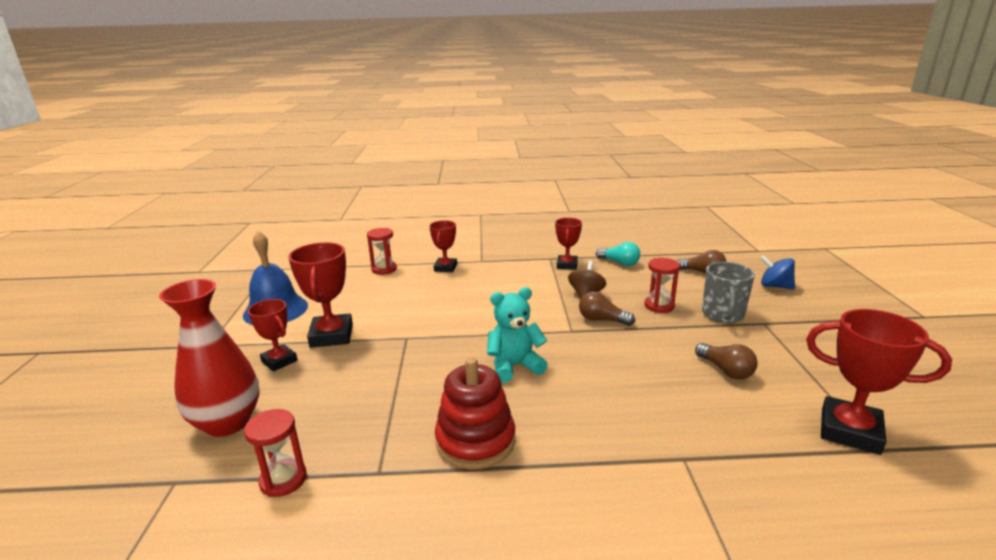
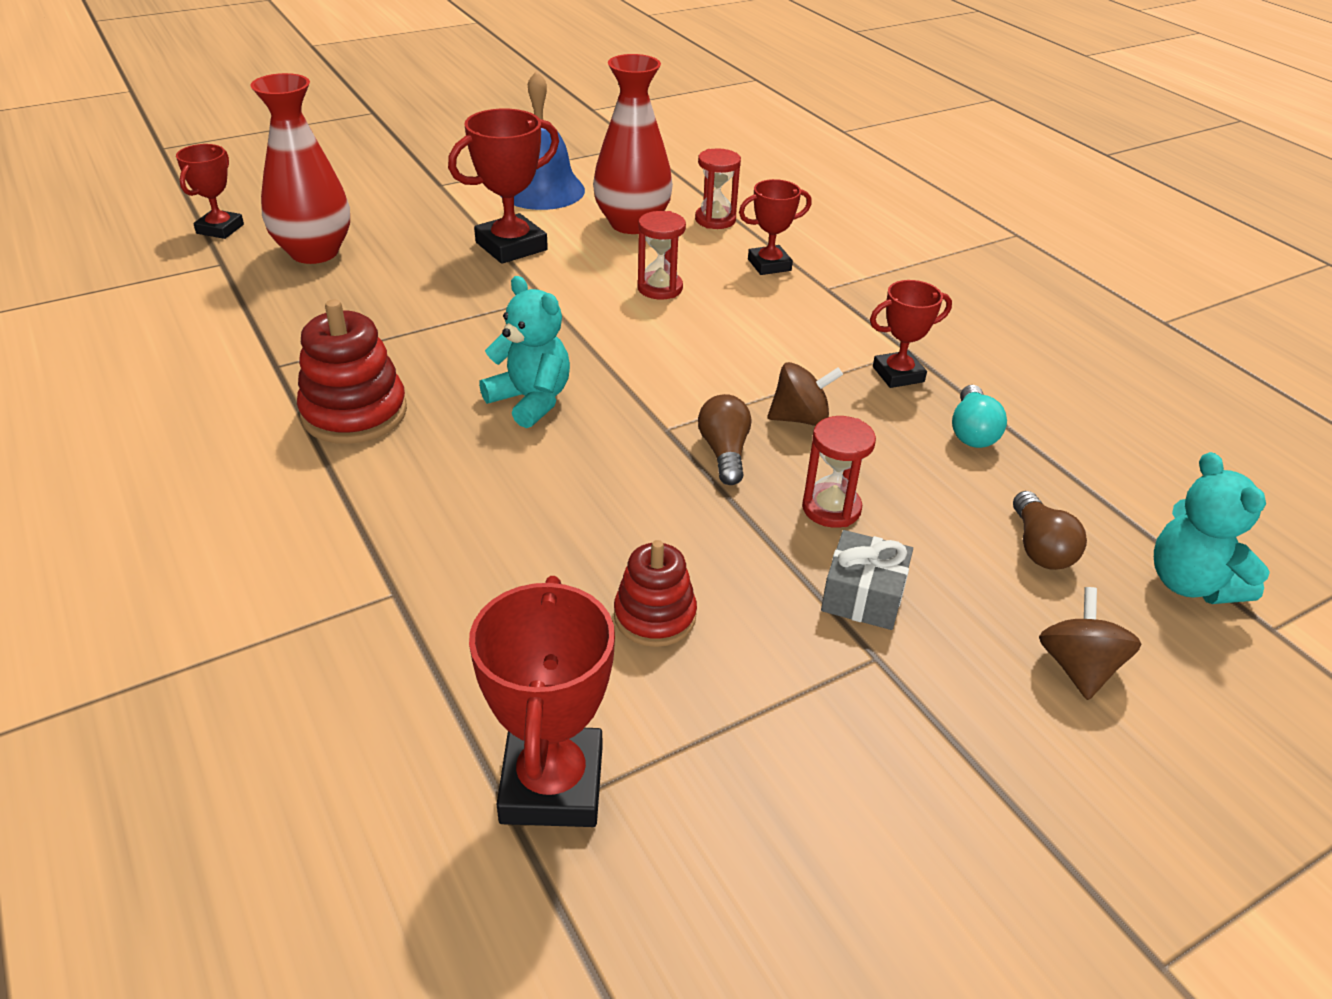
camera: 60 degrees right, 15 degrees up
(279, 361) = (436, 236): red trophy -> red trophy (220, 229)
(283, 480) = (244, 316): red hourglass -> red hourglass (660, 288)
(357, 292) = (632, 224): none -> red vase
(723, 315) = (863, 595): grey mug -> grey gift
(726, 370) = (655, 616): brown light bulb -> red stacking toy
(731, 254) = (1190, 583): none -> turquoise teddy bear
(775, 286) = (1078, 667): blue spinning top -> brown spinning top

